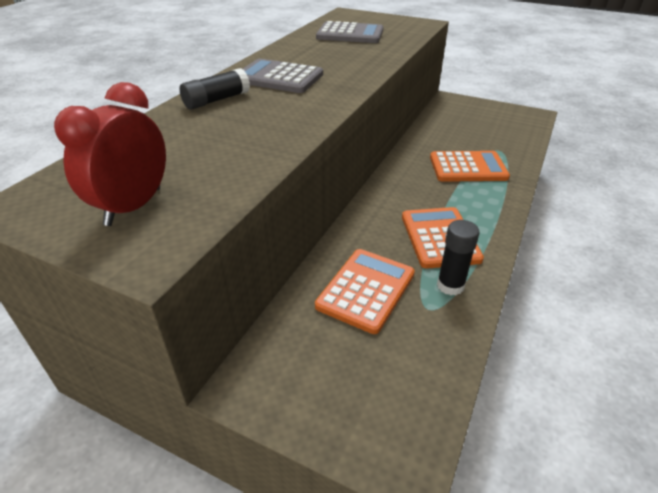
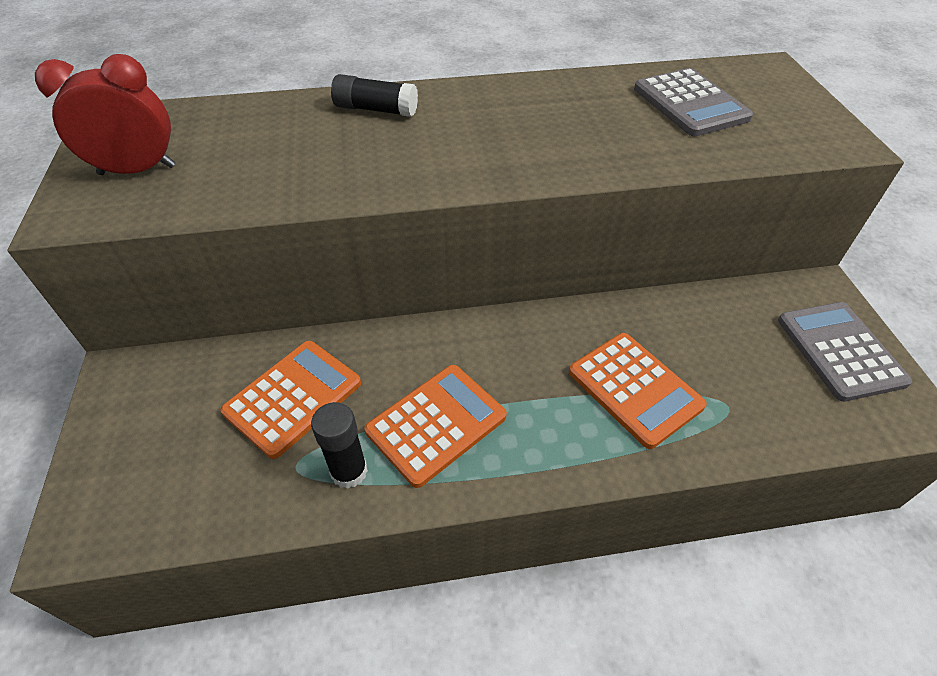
camera: 55 degrees right, 10 degrees up
(279, 77) = (477, 117): grey calculator -> grey calculator (840, 351)
(366, 290) = (293, 398): orange calculator -> orange calculator turned 45 degrees counterclockwise

